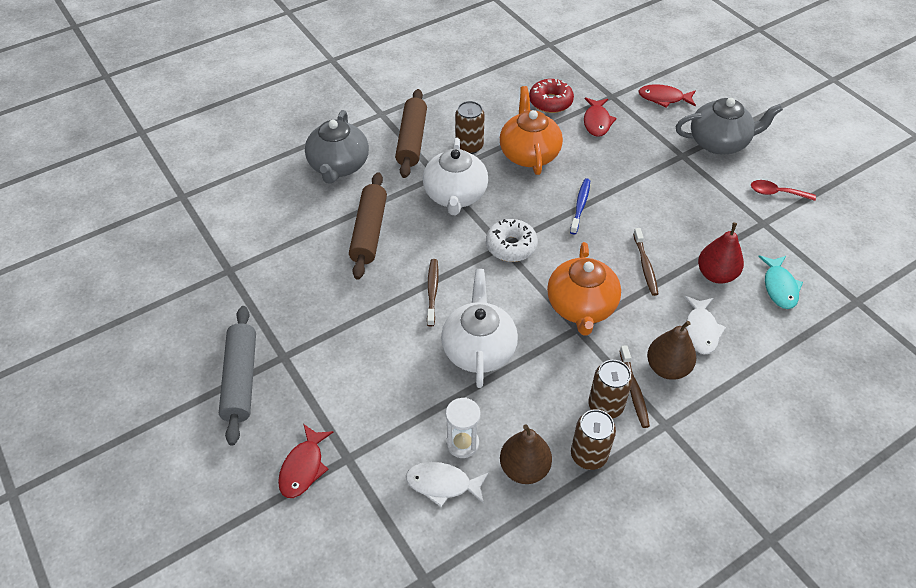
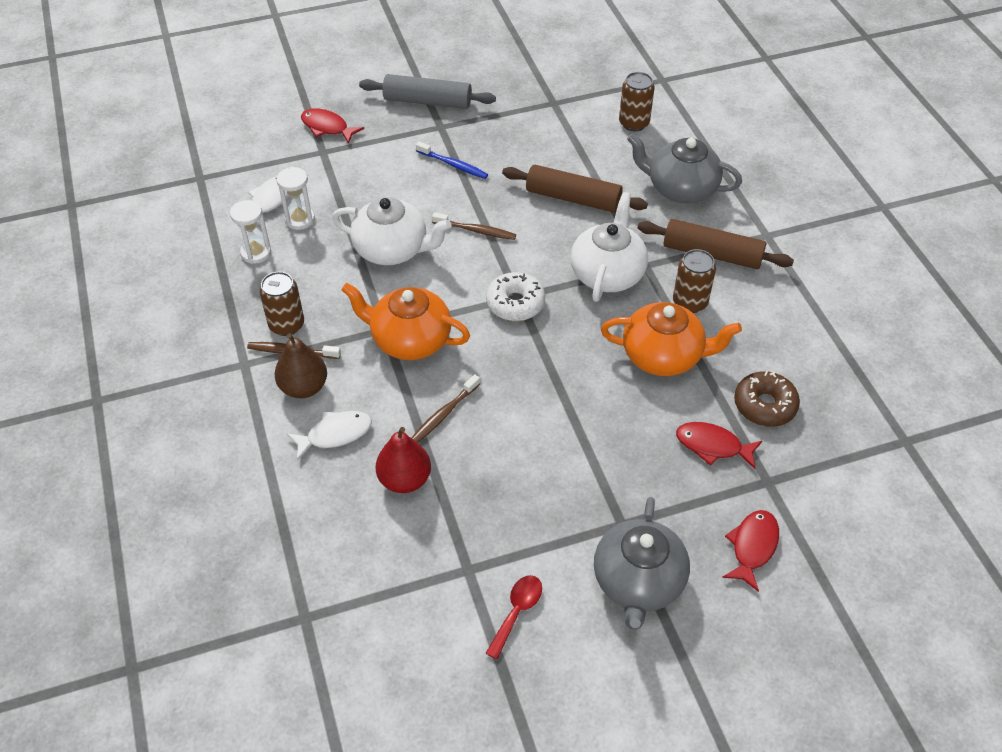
camera: 105 degrees right, 0 degrees up
(455, 195) = (607, 273): white teapot -> white teapot turned 90 degrees clockwise
(524, 468) = (256, 253): brown pear -> white hourglass
(550, 102) = (764, 405): red donut -> brown donut
(580, 205) = (558, 382): blue toothbrush -> blue toothbrush (453, 165)
(588, 455) = (244, 298): brown can -> brown can (634, 123)
(645, 266) = (443, 414): brown toothbrush -> brown toothbrush turned 60 degrees counterclockwise
(701, 330) = (335, 434): white fish -> white fish turned 135 degrees clockwise
(779, 287) = (360, 539): turquoise fish -> none

